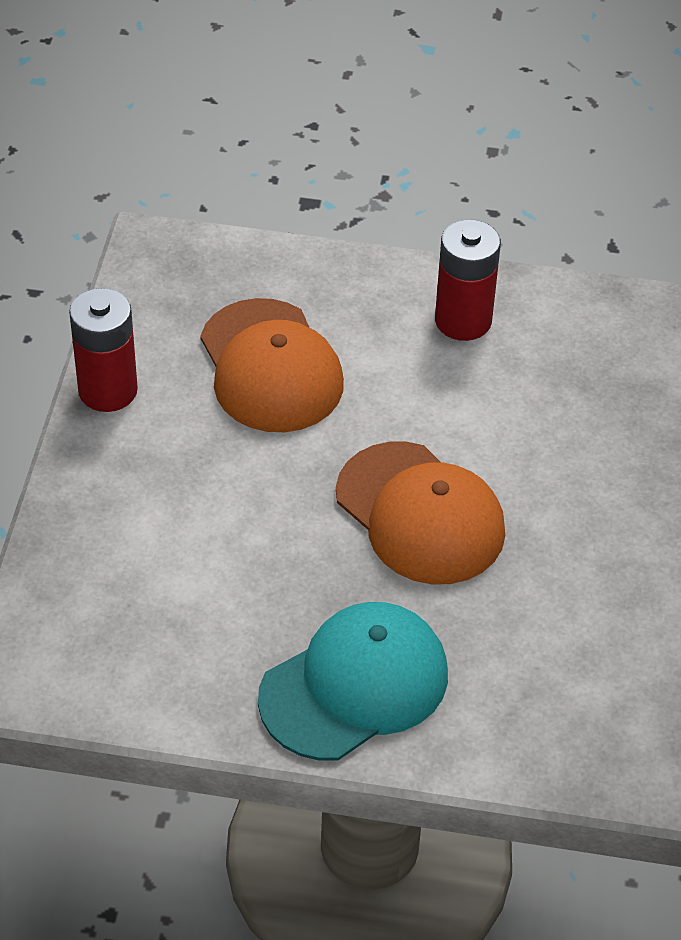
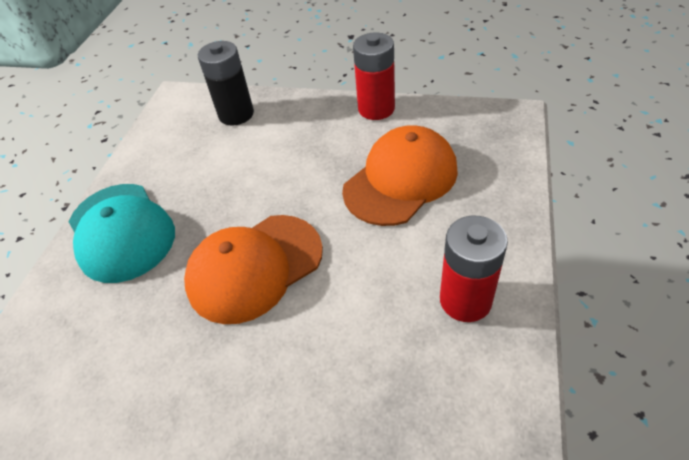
camera: 100 degrees right, 0 degrees up
(88, 576) = (236, 114): none -> black battery
(270, 367) = (401, 180): orange cap -> orange cap turned 150 degrees clockwise

